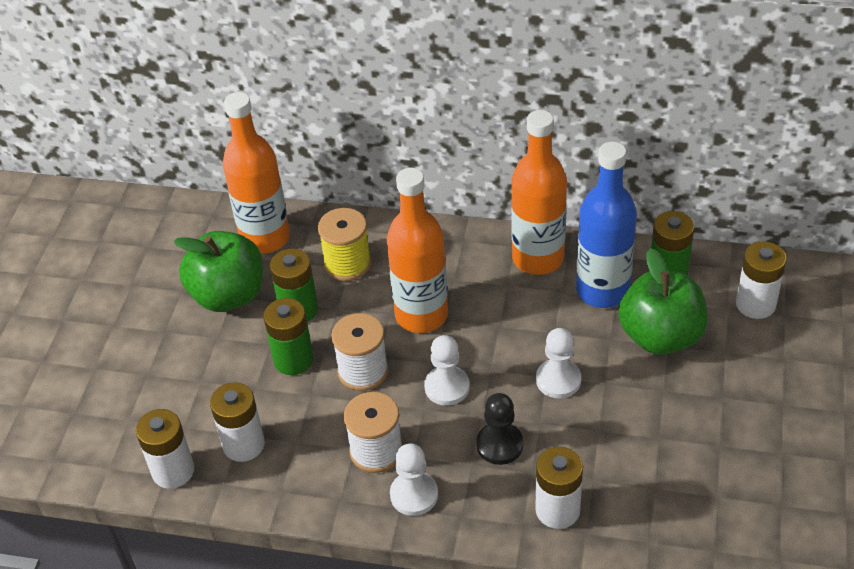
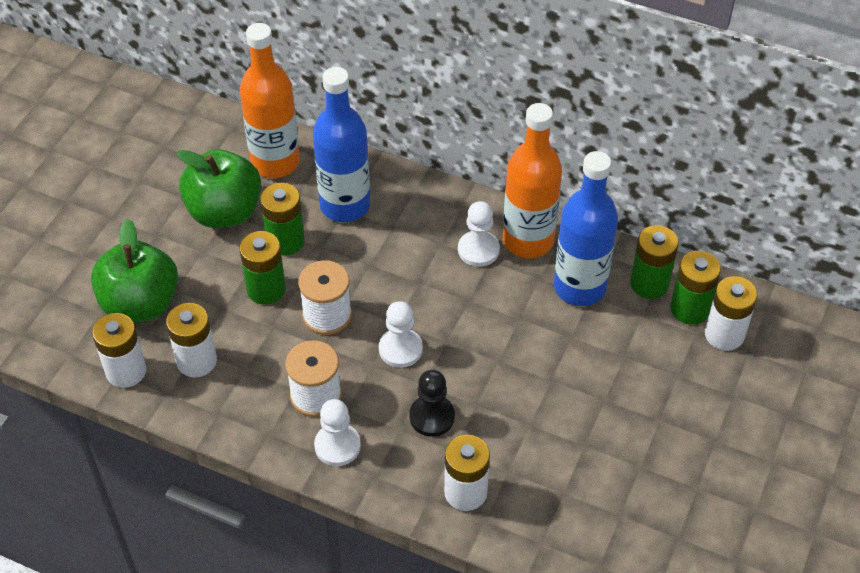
camera: 10 degrees right, 5 degrees up
(347, 264) = (345, 205): yellow spool -> blue bottle
(421, 315) = (399, 272): orange bottle -> none
(558, 380) = (507, 366): white pawn -> white pawn (478, 250)
(660, 336) = (620, 346): green apple -> green apple (140, 304)
(714, 288) = (689, 309): none -> green battery

